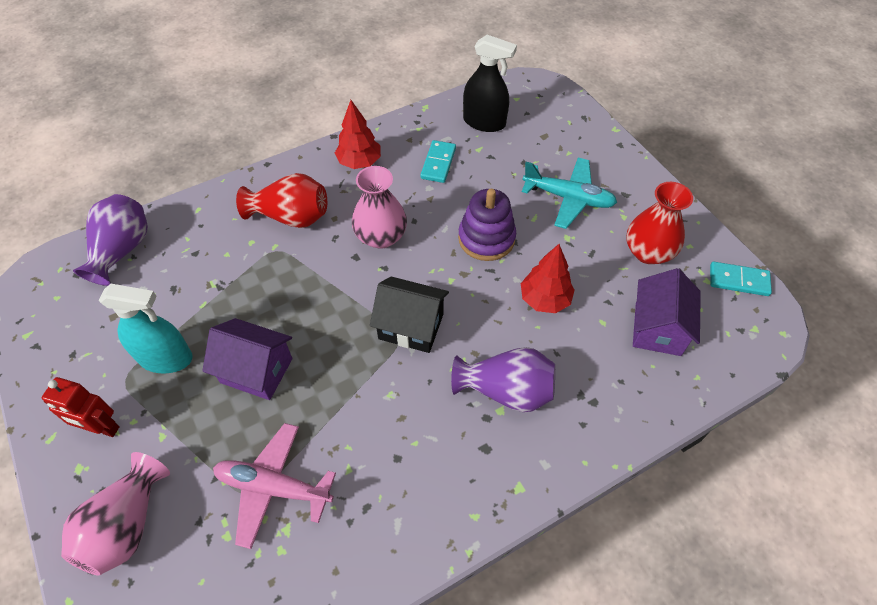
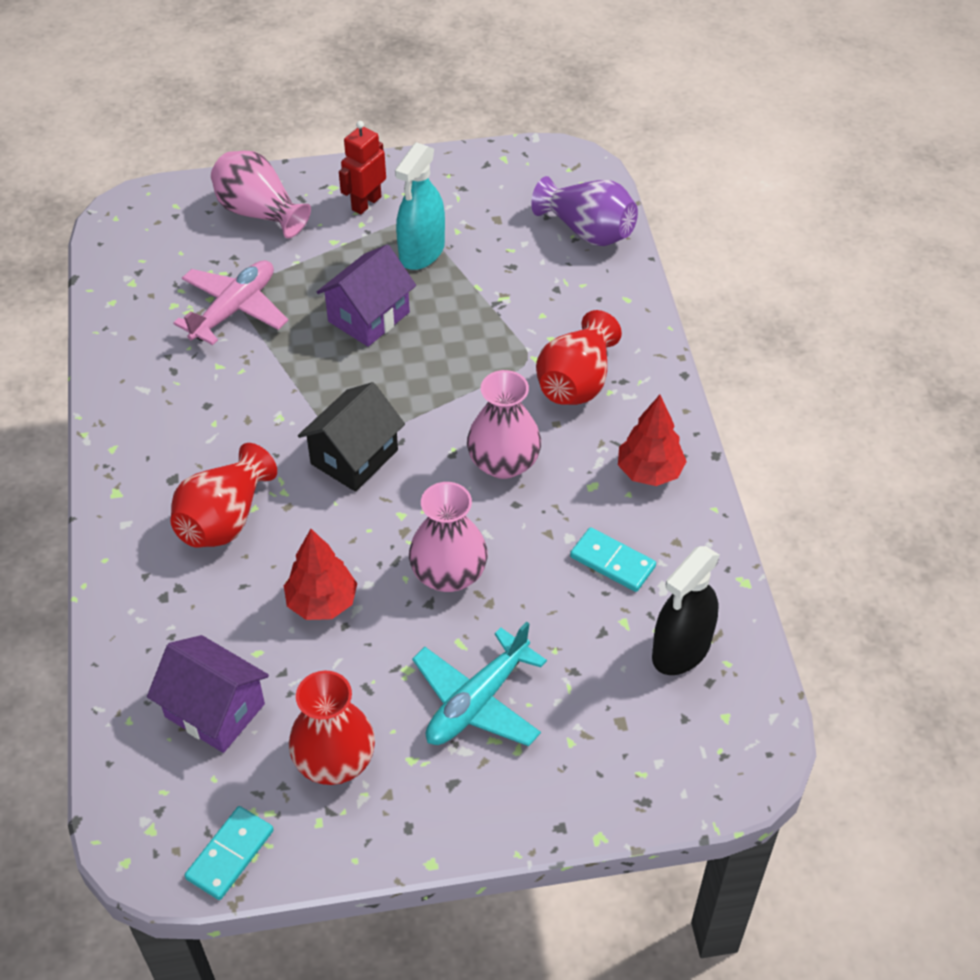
camera: 110 degrees right, 5 degrees down
(486, 238) = (448, 574): purple stacking toy -> pink vase
(506, 390) = (225, 519): purple vase -> red vase

